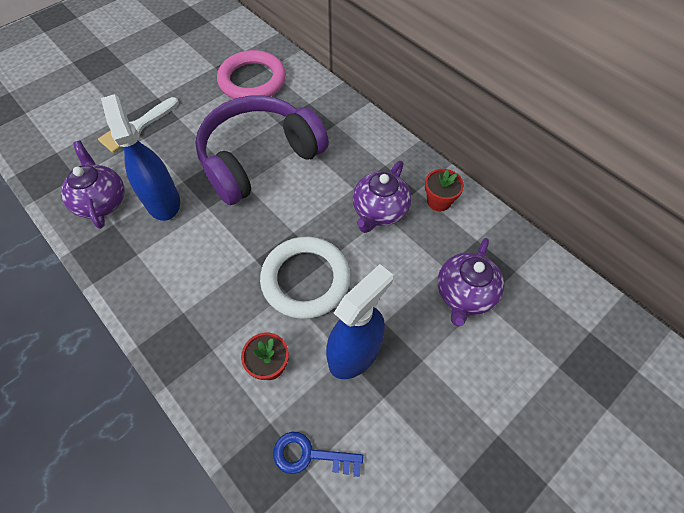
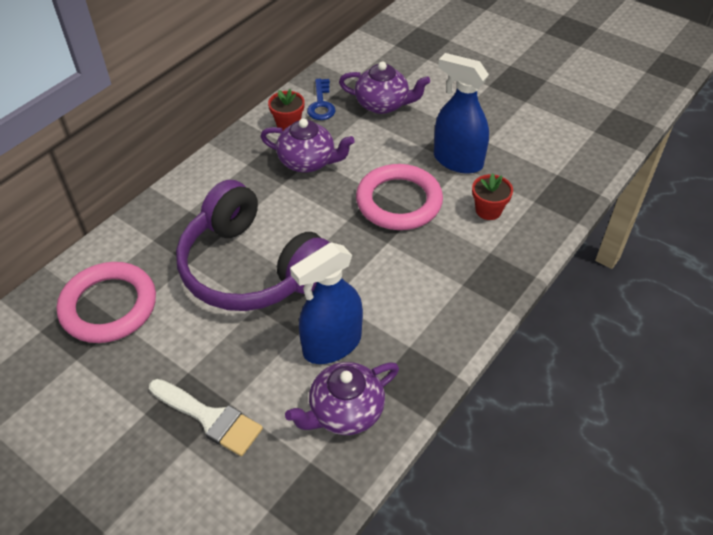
camera: 100 degrees left, 10 degrees down
(305, 279) = (399, 201): white ring -> pink ring
(309, 455) = (546, 174): blue key -> blue key (321, 104)

